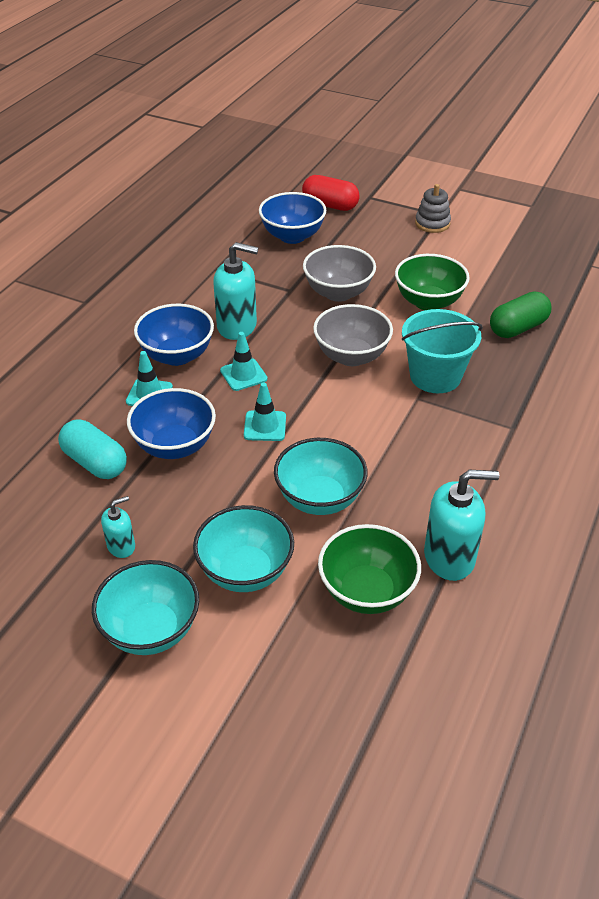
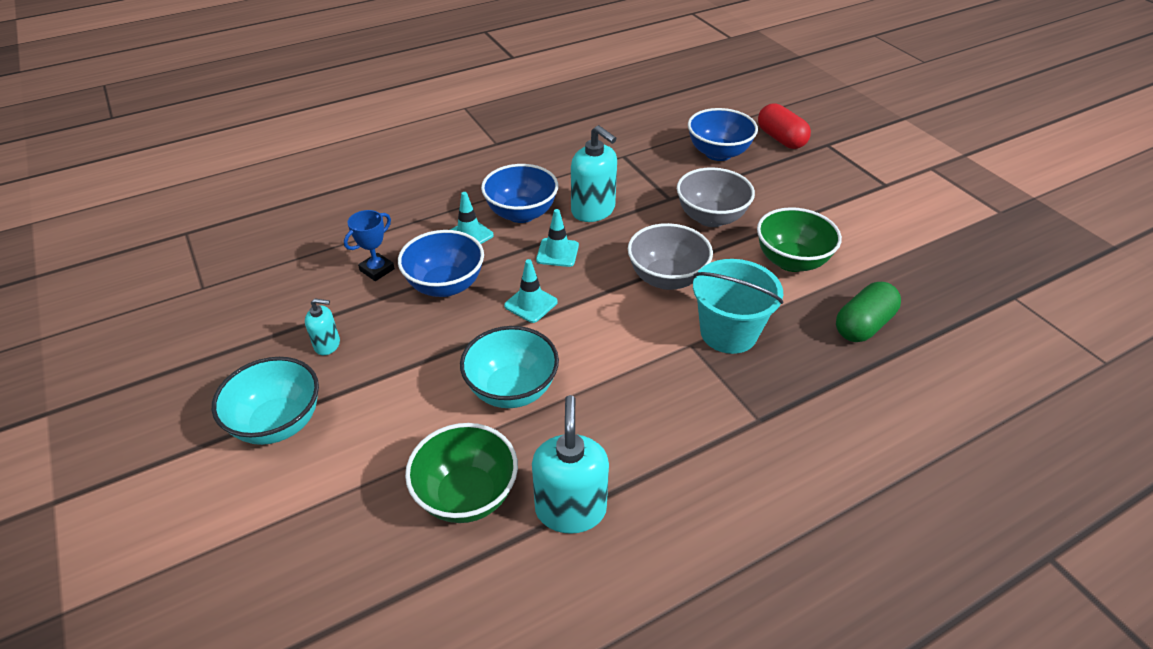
camera: 35 degrees right, 0 degrees up
(95, 462) = (377, 270): turquoise capsule -> blue trophy
(245, 571) = (391, 417): turquoise bowl -> none
(432, 223) = (868, 190): grey stacking toy -> none
(449, 557) = (570, 509): turquoise soap dispenser -> turquoise soap dispenser turned 120 degrees counterclockwise
(517, 328) = (863, 325): green capsule -> green capsule turned 45 degrees counterclockwise

